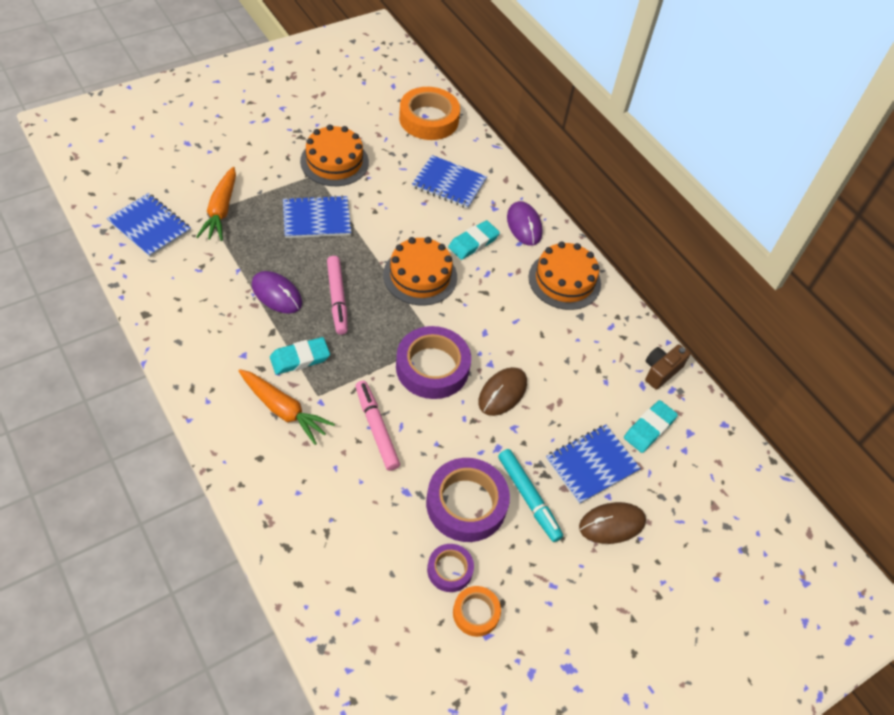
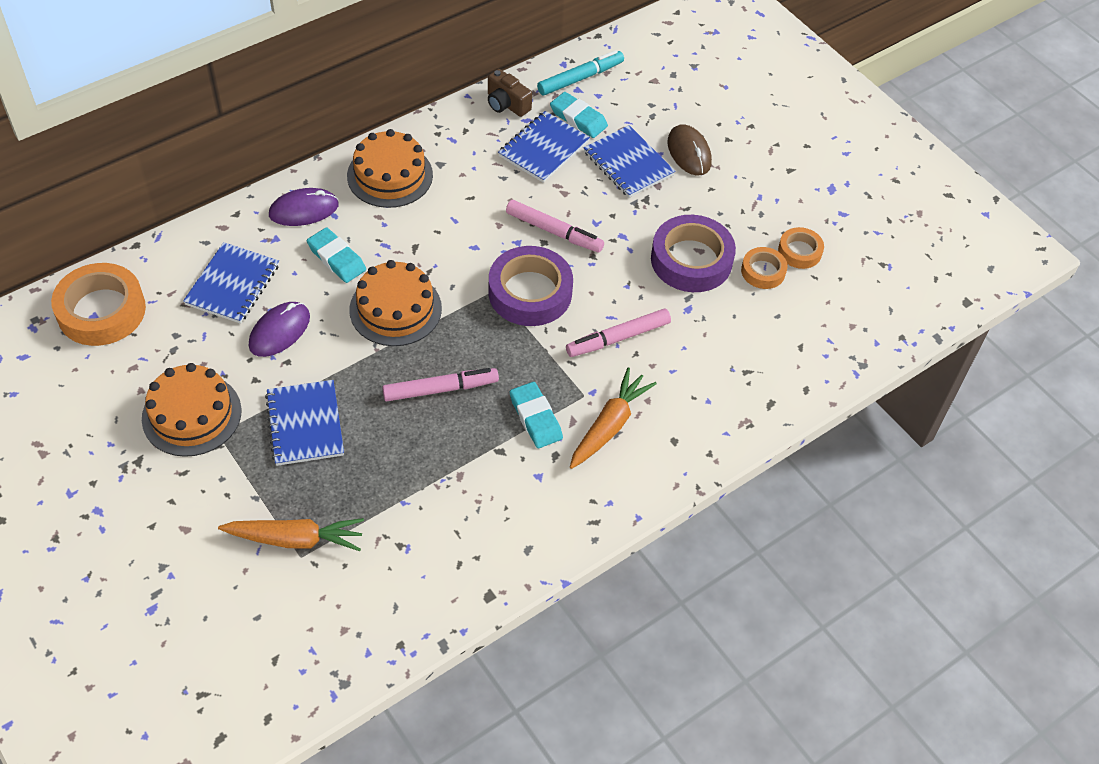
camera: 90 degrees left, 0 degrees up
(149, 226) = (332, 623): blue notebook -> blue notebook (543, 149)
(276, 294) = (440, 453): purple mouse -> purple mouse (279, 331)
(449, 570) = (763, 271): purple tape -> orange tape
(502, 393) = (554, 231): brown mouse -> pink marker
(528, 498) = (674, 212): turquoise marker -> turquoise marker (580, 78)

